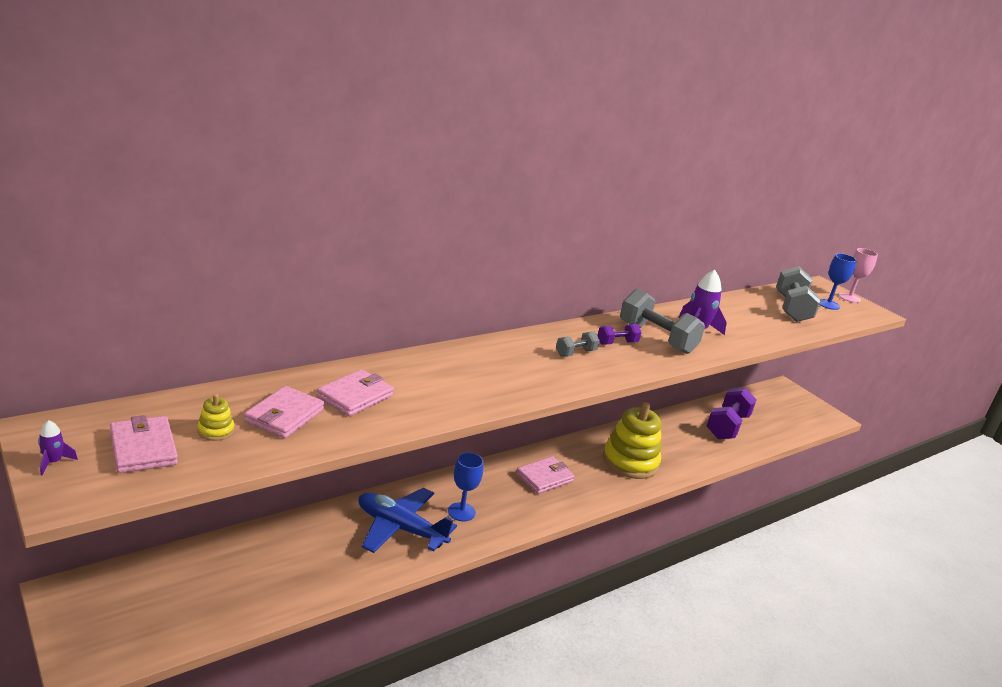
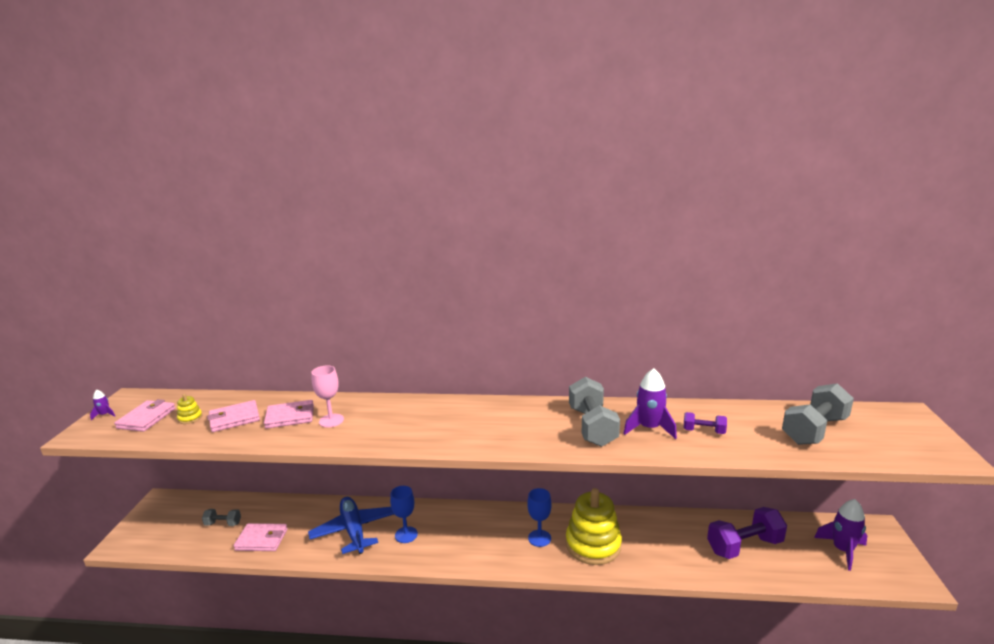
camera: 45 degrees right, 5 degrees down
(544, 478) = (499, 532): pink wallet -> pink wallet (261, 539)
(575, 353) = (493, 423): grey dumbbell -> grey dumbbell (223, 524)
(617, 343) = (545, 423): purple dumbbell -> purple dumbbell (703, 431)
(781, 409) = (842, 550): none -> purple rocket
(828, 304) = (881, 435): blue goblet -> blue goblet (539, 538)
(849, 298) = (933, 434): pink goblet -> pink goblet (331, 420)

